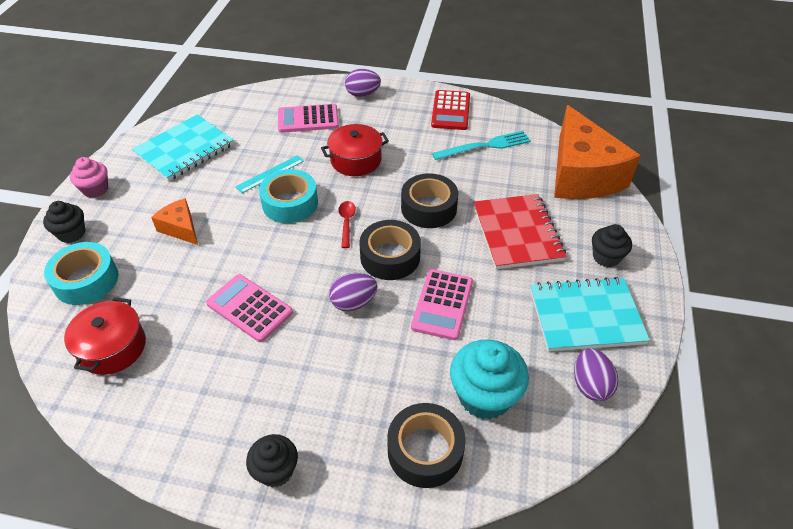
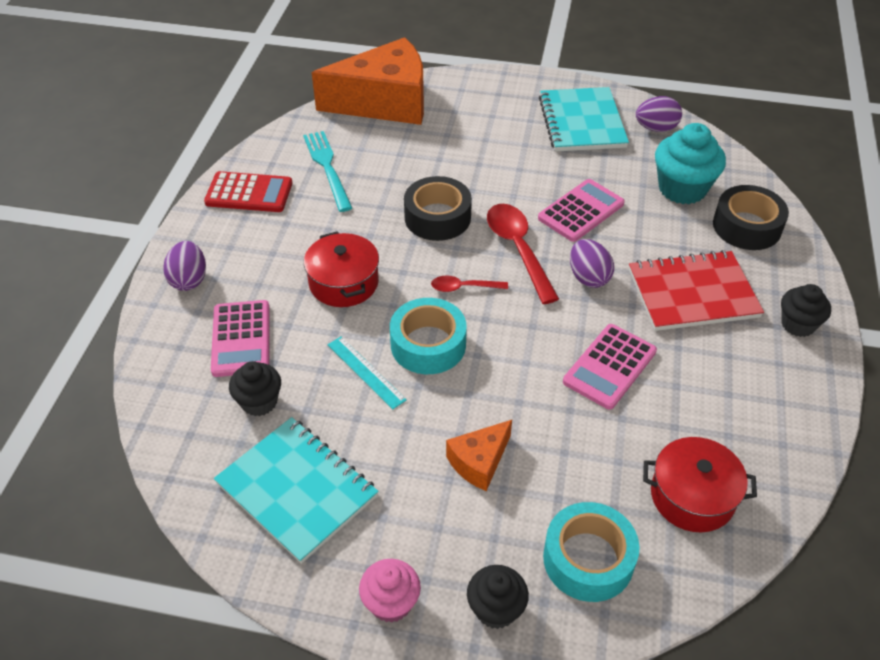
camera: 90 degrees left, 0 degrees up
(390, 257) = (518, 249): black tape -> red spoon
(442, 304) = (581, 211): pink calculator -> pink calculator turned 60 degrees counterclockwise
(517, 233) = (476, 154): red notebook -> red notebook (692, 293)
(606, 257) = (507, 102): black cupcake -> black cupcake (259, 402)

